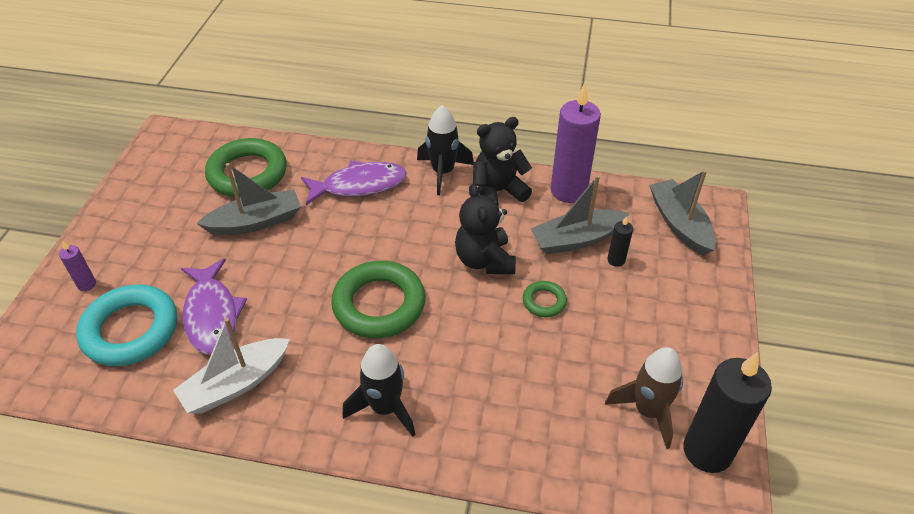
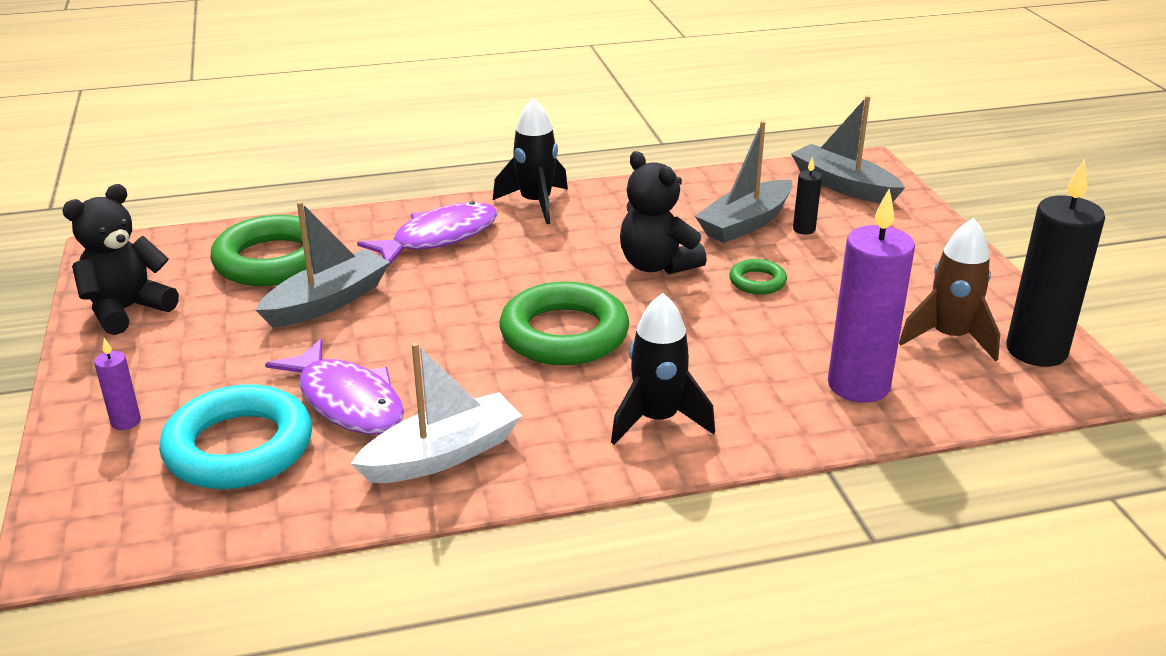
camera: 25 degrees left, 15 degrees down
(236, 384) = (442, 455): white boat -> white boat turned 150 degrees counterclockwise
(498, 191) = (618, 205): black teddy bear -> black teddy bear (127, 310)
(568, 191) = (699, 186): purple candle -> purple candle (858, 385)

